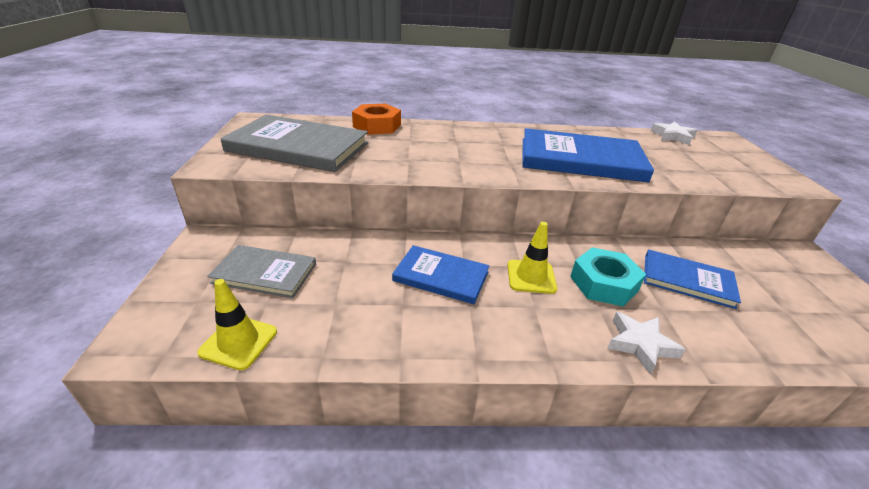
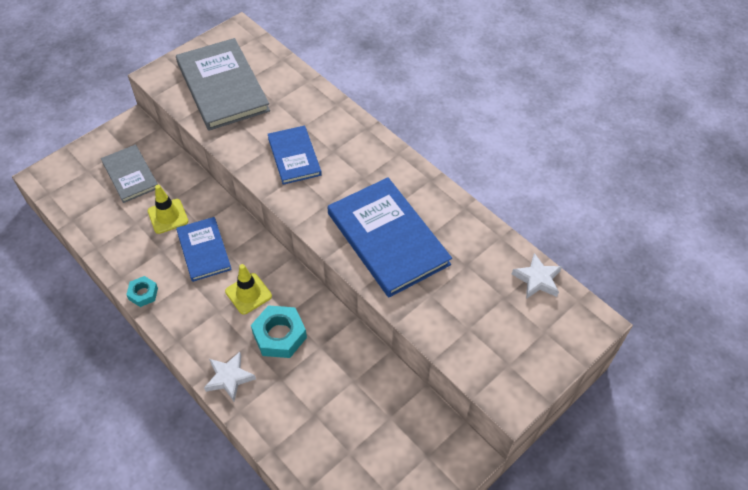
camera: 50 degrees right, 20 degrees up
(238, 342) = (77, 210): yellow traffic cone -> yellow traffic cone (168, 216)
(377, 126) = (306, 92): orange nut -> none
(448, 352) = (143, 294): none -> turquoise nut
(687, 280) = (333, 382): blue book -> blue book (294, 156)

